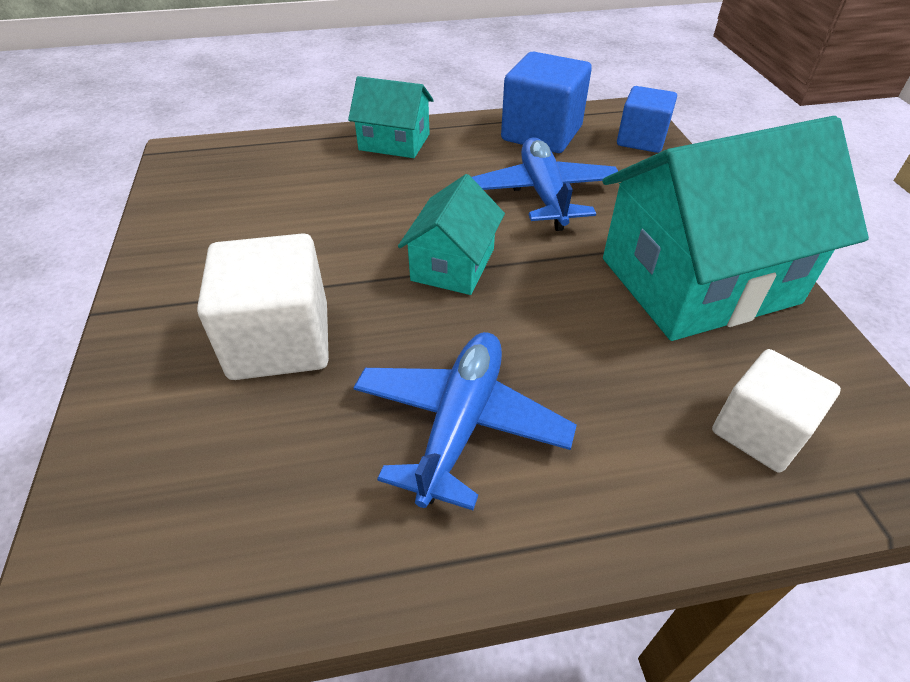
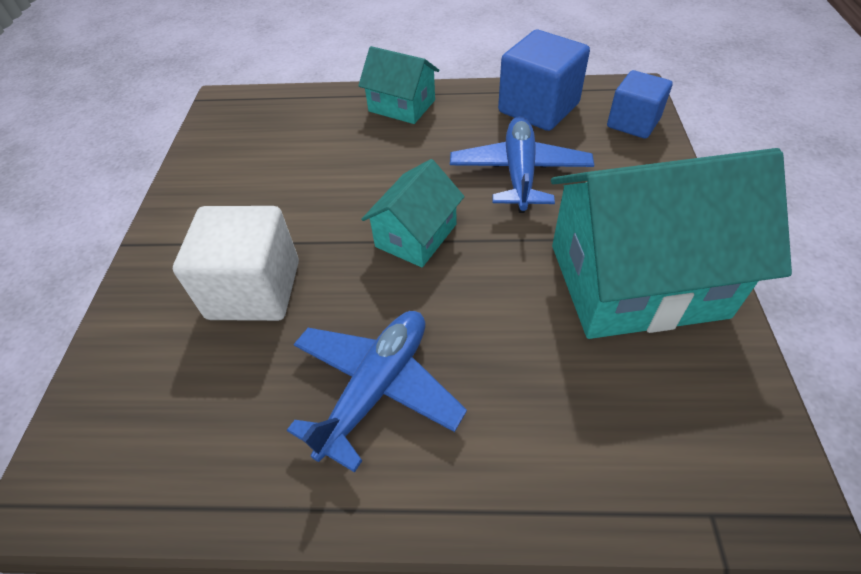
camera: 15 degrees right, 5 degrees up
(759, 431) = (639, 442): white cube -> none

